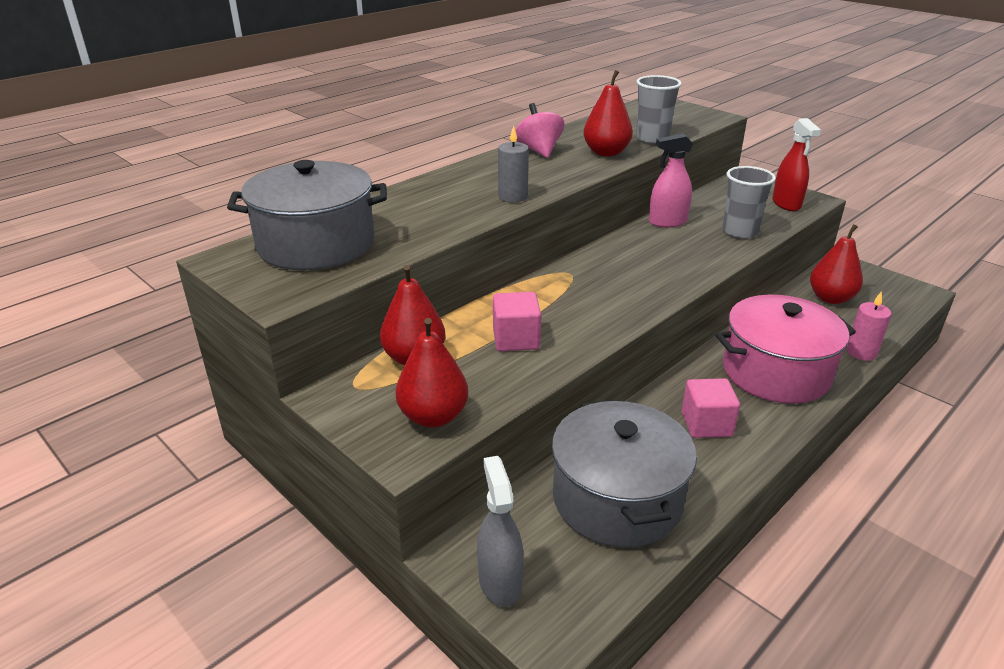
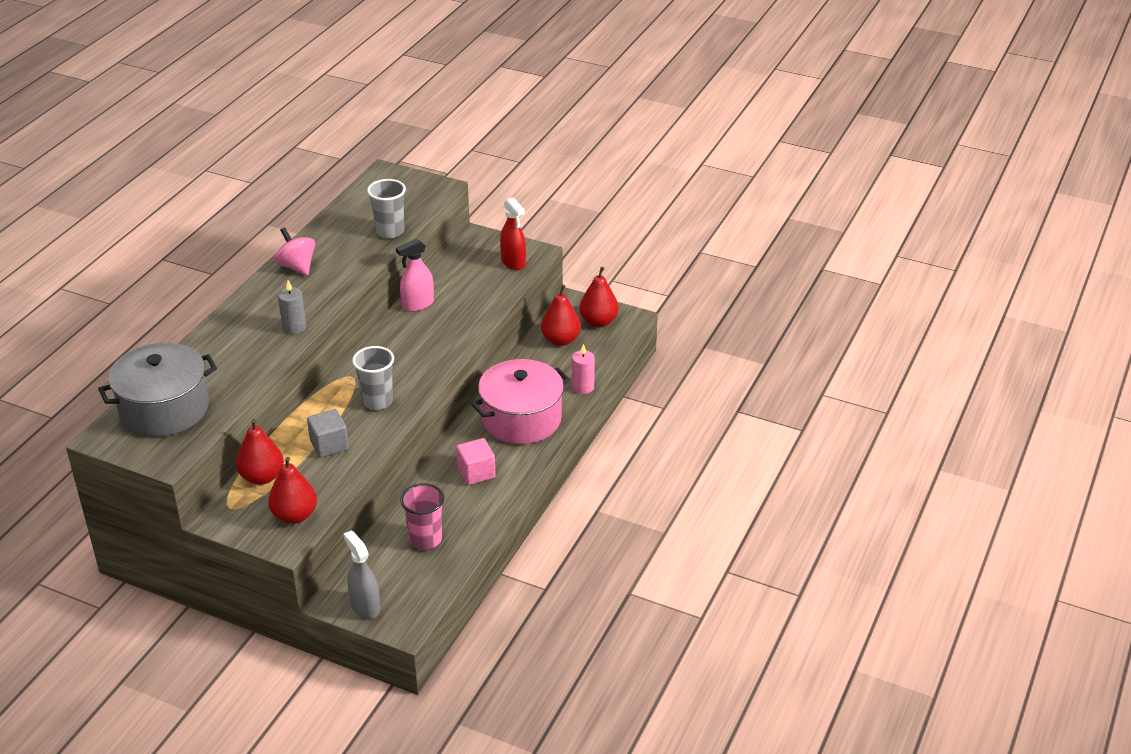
camera: 20 degrees left, 5 degrees up
(516, 339) = (329, 445): pink cube -> grey cube
(606, 153) = (355, 258): red pear -> red pear (598, 321)
(617, 499) = (425, 539): grey pot -> pink cup
(739, 232) = (477, 303): grey cup -> grey cup (377, 401)

